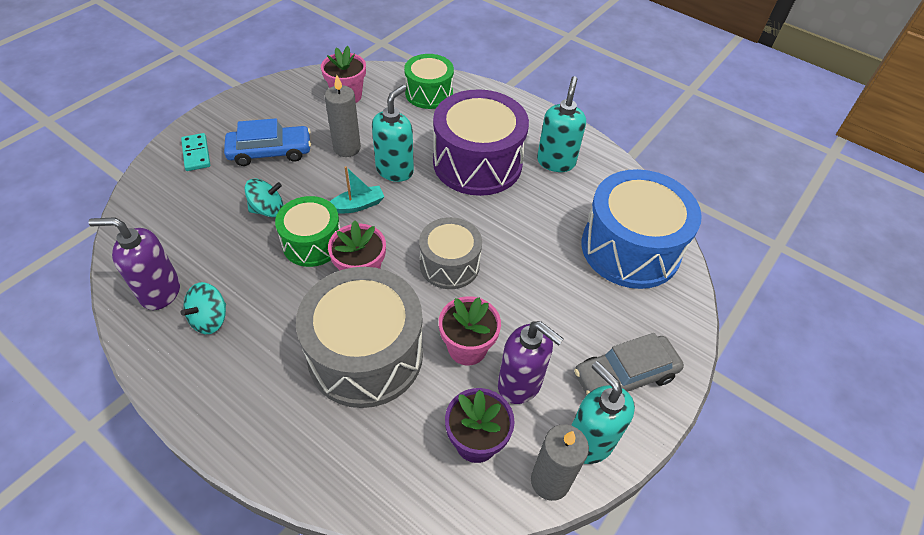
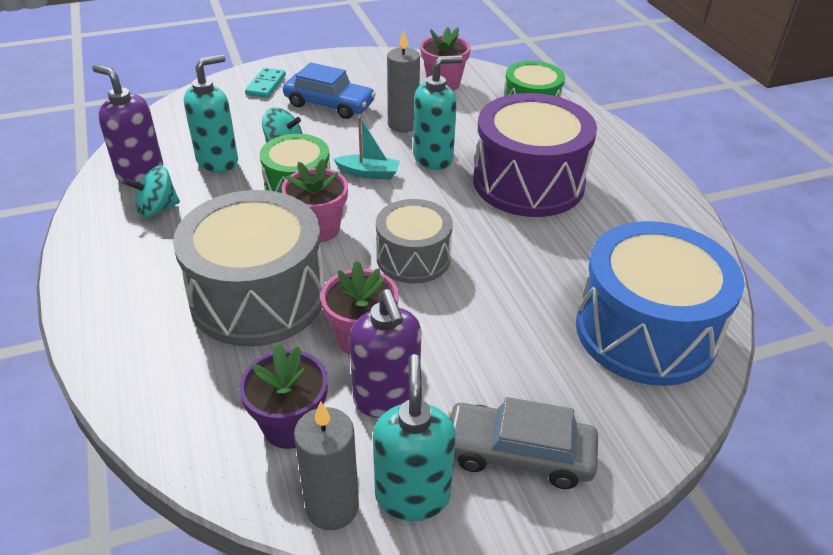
camera: 35 degrees right, 10 degrees down
(556, 162) = (624, 213): turquoise soap dispenser -> turquoise soap dispenser (218, 161)

